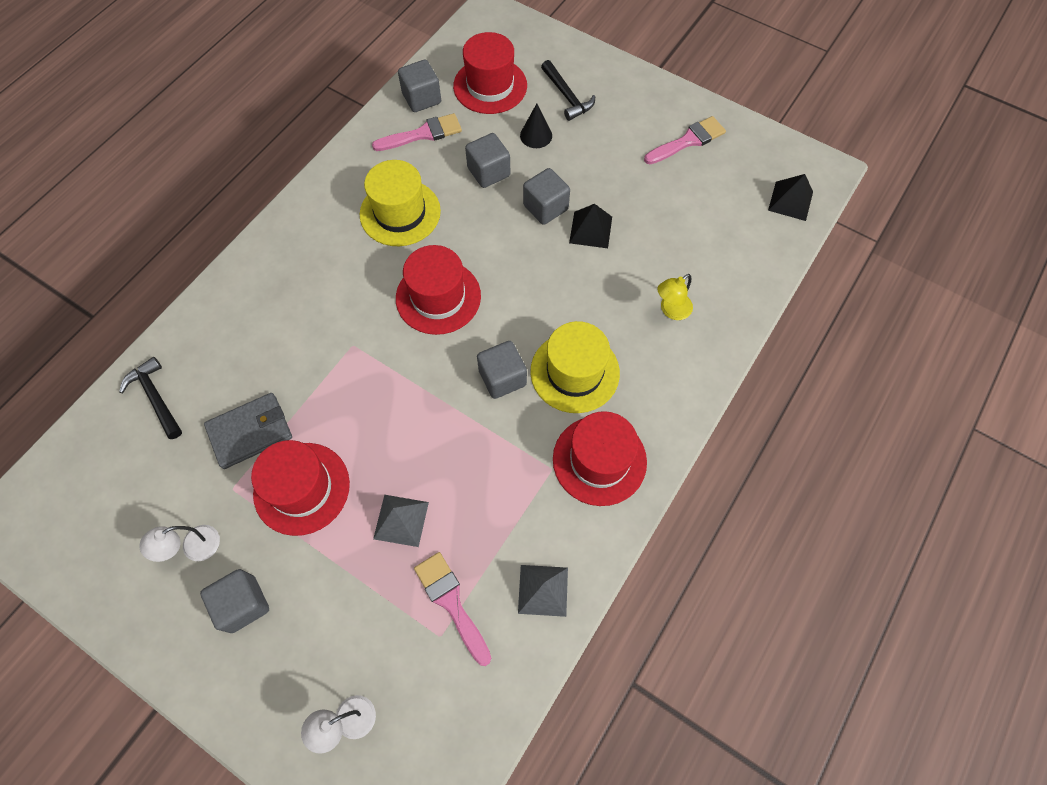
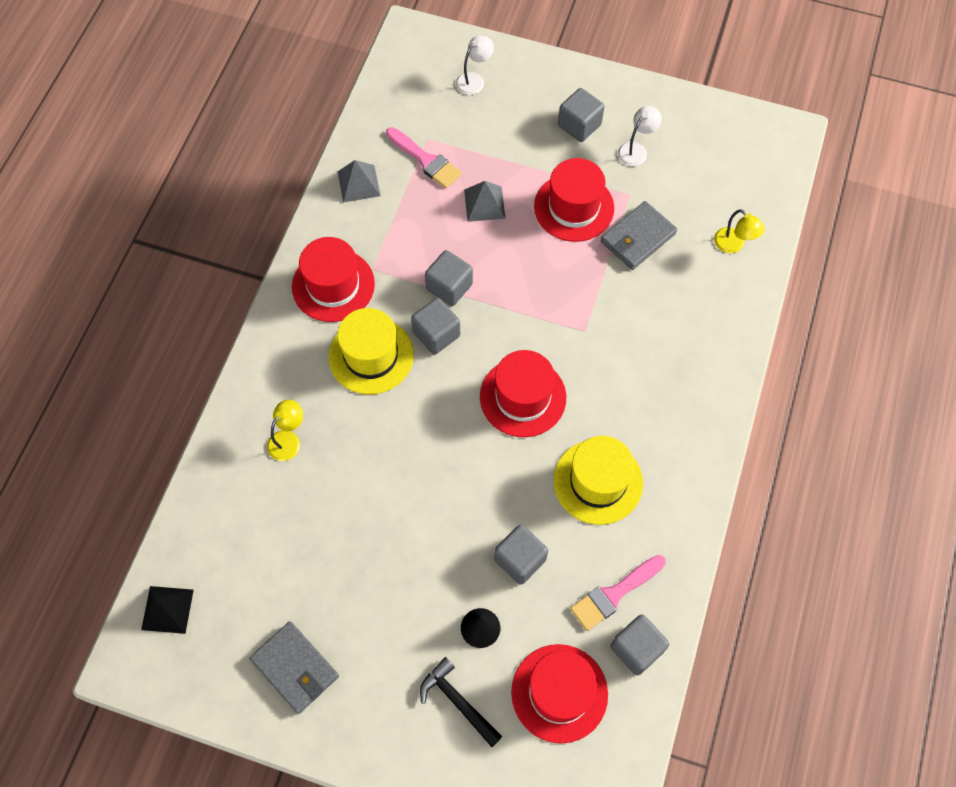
camera: 165 degrees right, 0 degrees up
(156, 398) = (733, 245): black hammer -> yellow lamp
(545, 207) = (443, 529): grey cube -> grey cube (449, 287)
(591, 229) = (387, 513): black pyramid -> none
(688, 141) = (295, 668): pink brush -> grey wallet

